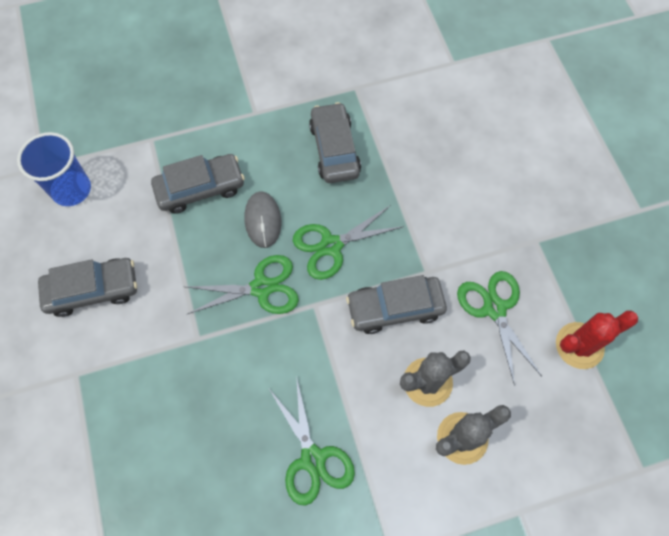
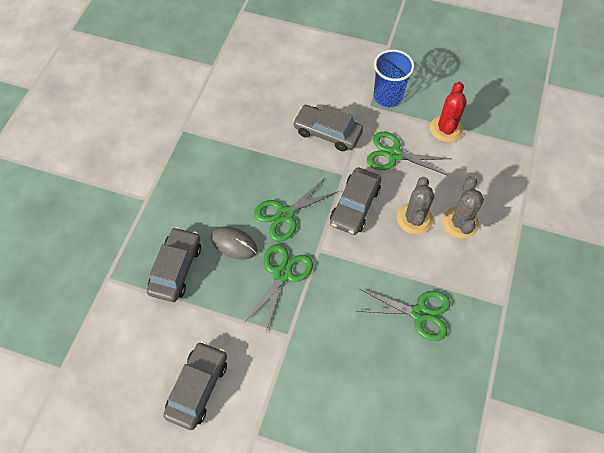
camera: 55 degrees left, 5 degrees down
(71, 189) = (100, 358): blue cup -> blue cup (387, 96)
(331, 246) = (285, 214): green scissors -> green scissors turned 45 degrees clockwise
(334, 149) = (217, 169): grey car -> grey car (327, 132)

